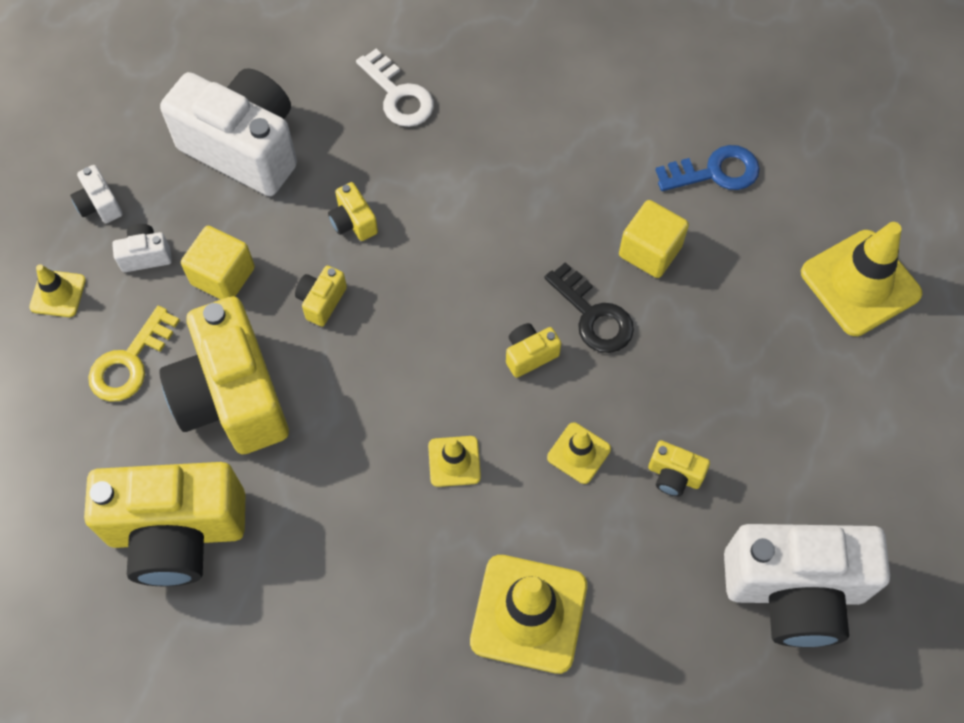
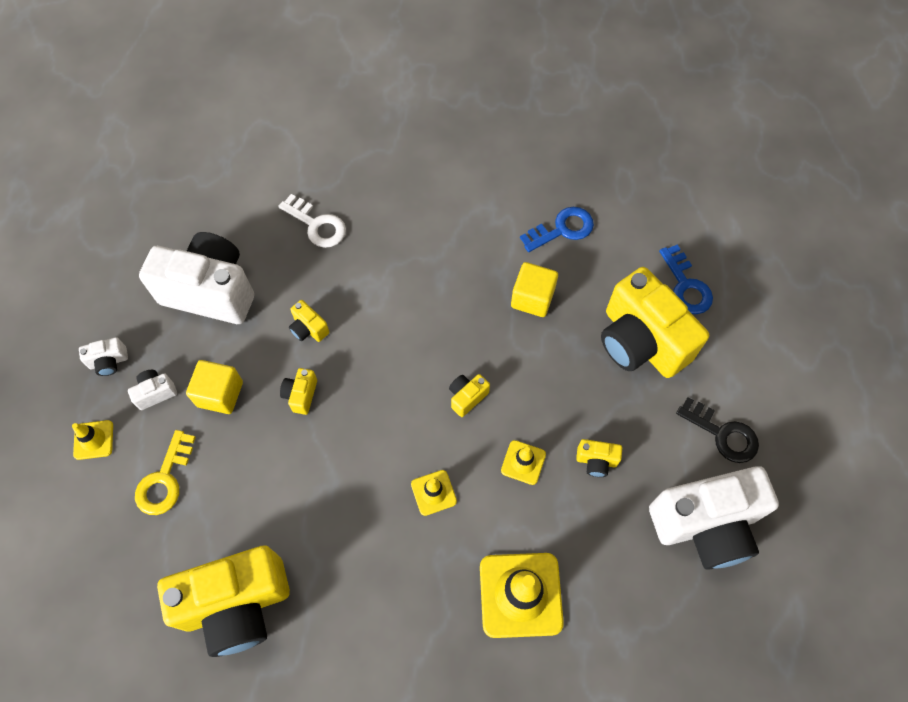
camera: 15 degrees left, 0 degrees up
(99, 205) = (109, 362): white camera -> white camera turned 60 degrees counterclockwise
(232, 397) = (252, 487): yellow camera -> yellow camera (641, 341)
(593, 315) = (505, 356): black key -> black key (723, 434)
(860, 283) = (686, 286): yellow traffic cone -> blue key

